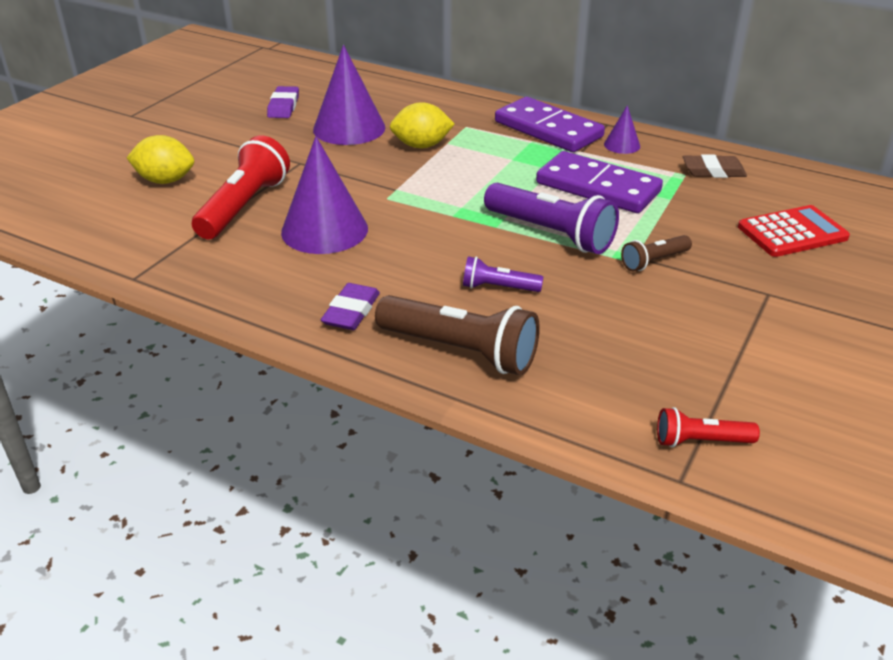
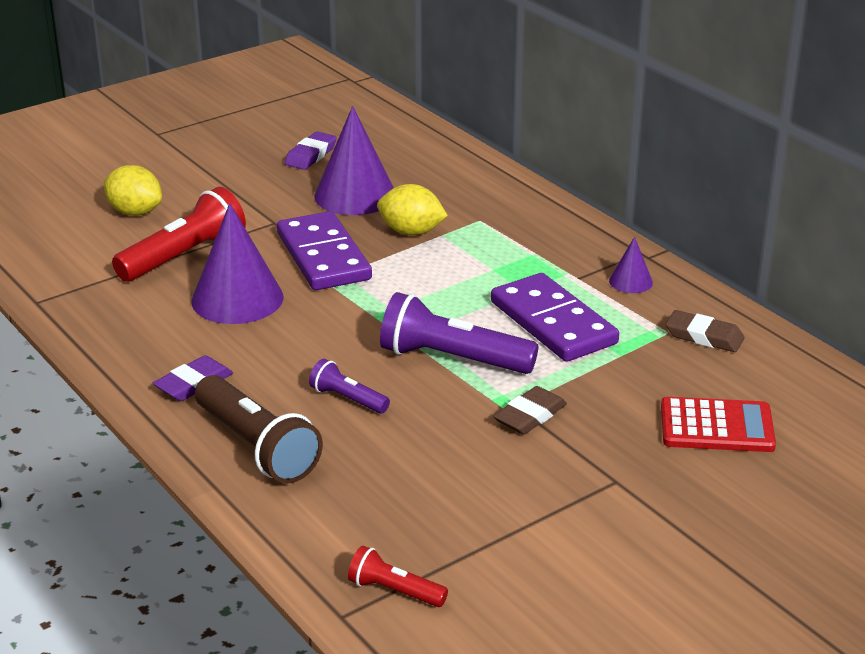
camera: 25 degrees right, 5 degrees down
(548, 129) = (565, 244): purple domino -> purple domino (323, 256)
(550, 233) = (452, 359): purple flashlight -> purple flashlight turned 135 degrees clockwise
(654, 261) = (530, 416): brown flashlight -> brown eraser

